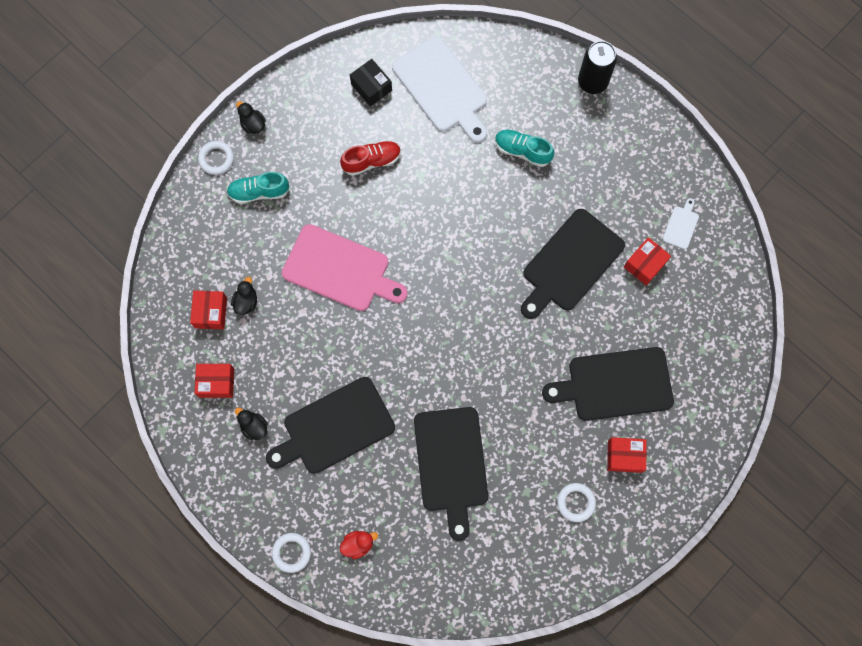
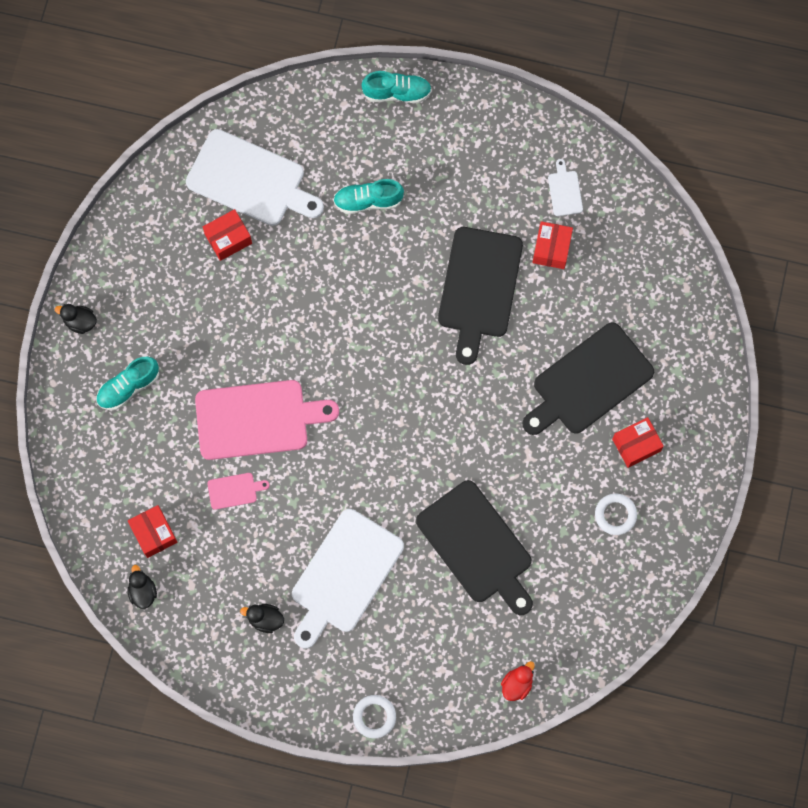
camera: 30 degrees left, 0 degrees up
(216, 159) = (64, 377): white ring -> none
(216, 382) = (202, 598): red box -> red box (228, 238)
(246, 301) = (183, 503): black duck -> black duck (143, 591)
(290, 314) = (234, 490): none -> pink cutting board
(334, 427) = (344, 575): black cutting board -> white cutting board
(358, 544) = (433, 672): red duck -> red duck (517, 684)
(371, 87) = (178, 218): black box -> none
(371, 161) = (223, 293): red shoe -> none
(592, 82) = (397, 92): black can -> turquoise shoe

